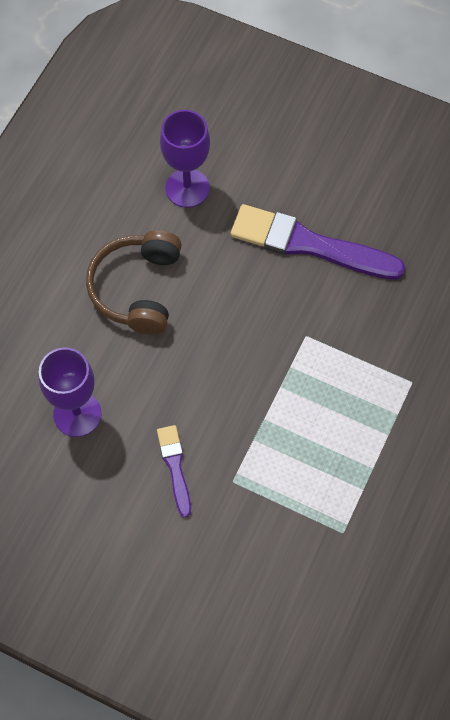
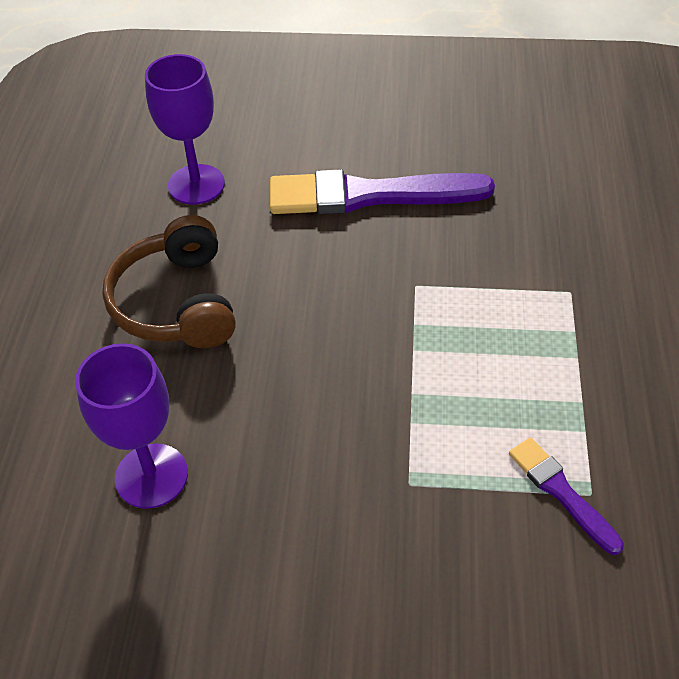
camera: 20 degrees left, 15 degrees down
(175, 467) = (320, 494): purple brush -> purple brush (561, 492)

